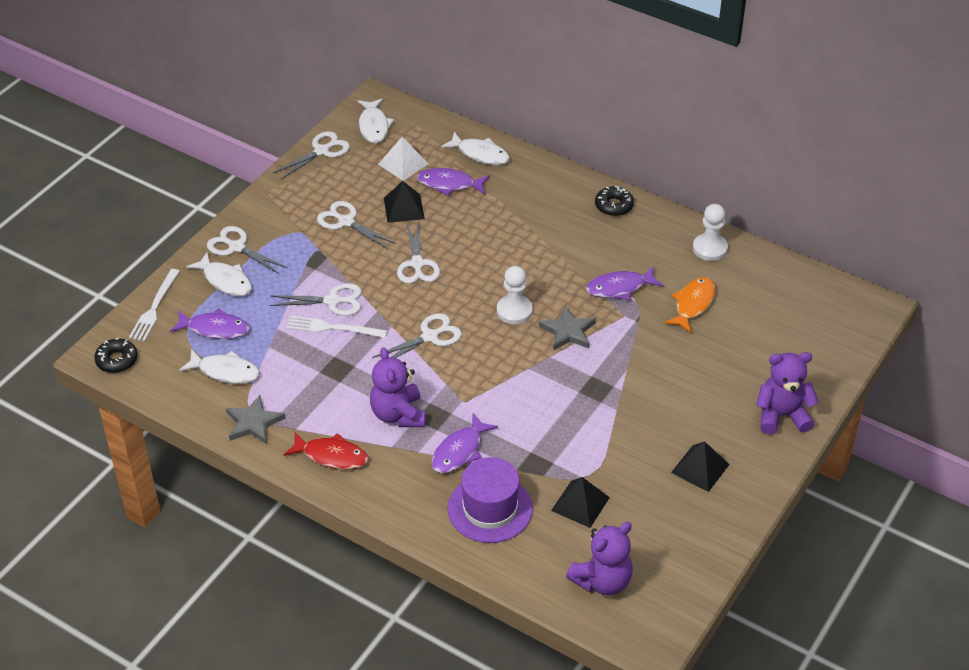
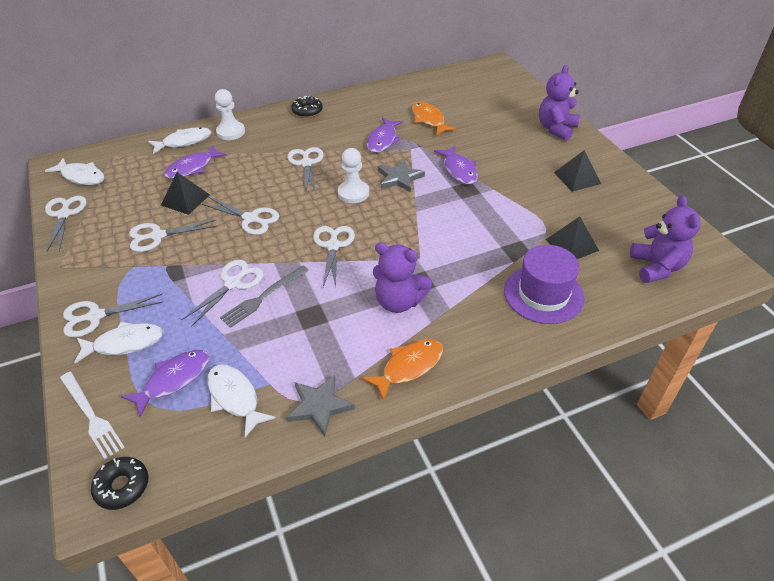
camera: 55 degrees left, 0 degrees up
(225, 372) = (235, 397): white fish -> white fish turned 90 degrees counterclockwise
(331, 456) = (409, 367): red fish -> orange fish
(333, 328) = (263, 297): white fork -> grey fork
(403, 164) = (140, 180): white pyramid -> none
(459, 451) = (469, 284): purple fish -> purple fish (459, 170)
(527, 254) = (306, 163): none -> white scissors
(710, 248) = (388, 94): white pawn -> white pawn (231, 132)

